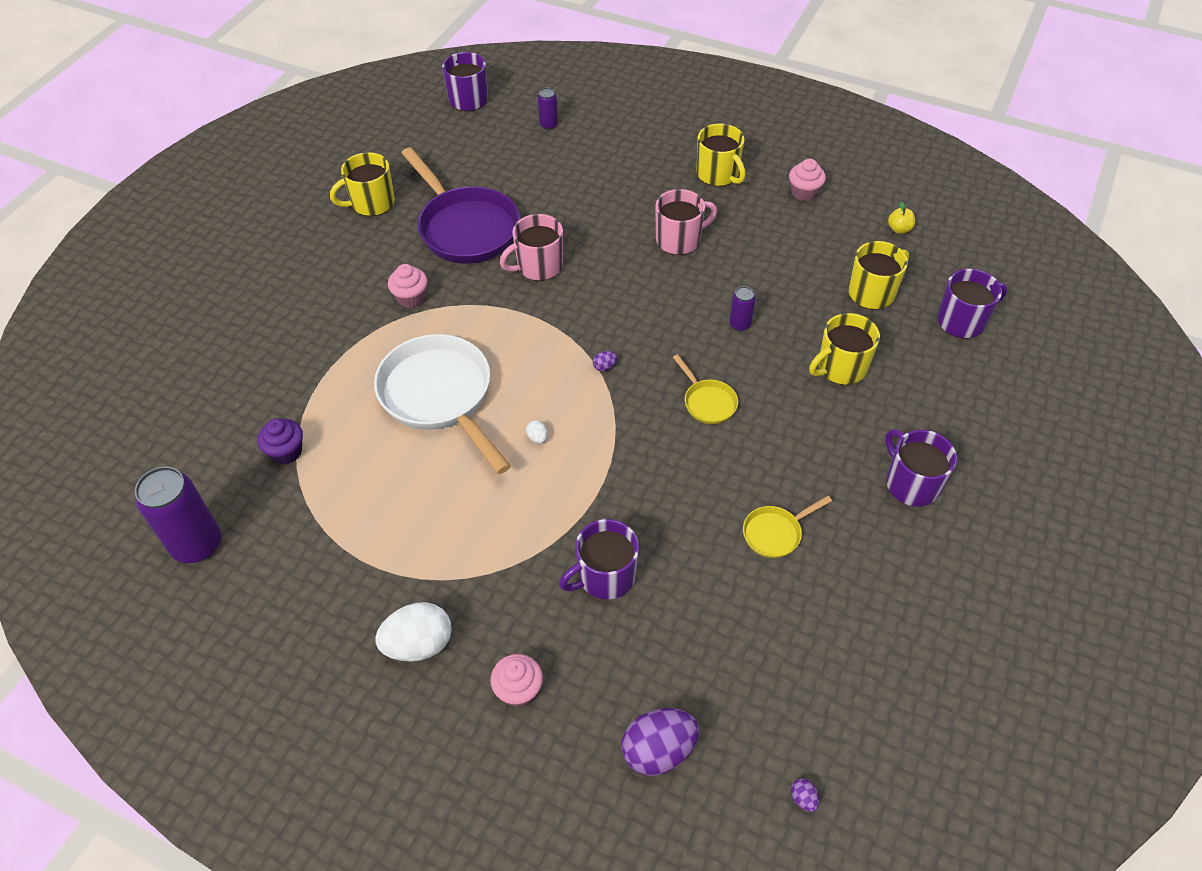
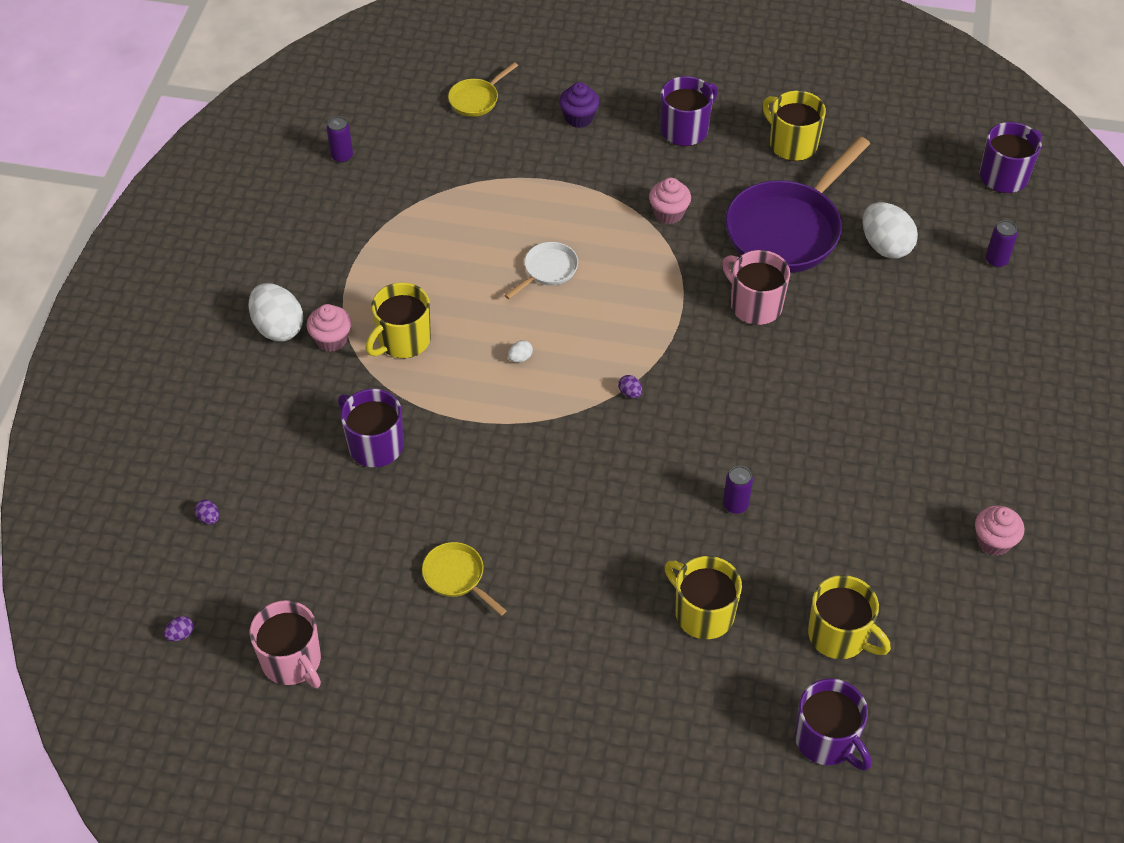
camera: 75 degrees right, 0 degrees up
(197, 544) = (342, 156): purple can -> purple can, size x0.49
(286, 452) = (451, 181): purple cupcake -> purple cupcake (579, 118)
(440, 397) = (547, 270): white pan -> white pan, size x0.46
(508, 177) = (885, 246): none -> white egg
(518, 690) = (248, 406): pink cupcake -> pink cupcake (331, 339)
(658, 751) = (209, 518): purple egg -> purple egg, size x0.41
(679, 240) = (850, 425): pink mug -> pink mug (292, 661)
(707, 402) = (610, 492): yellow pan -> yellow pan (476, 99)
(718, 174) = (986, 444): yellow mug -> yellow mug (403, 340)
(899, 229) = (970, 656): yellow apple -> none
(911, 483) = (554, 698): purple mug -> purple mug (685, 129)

